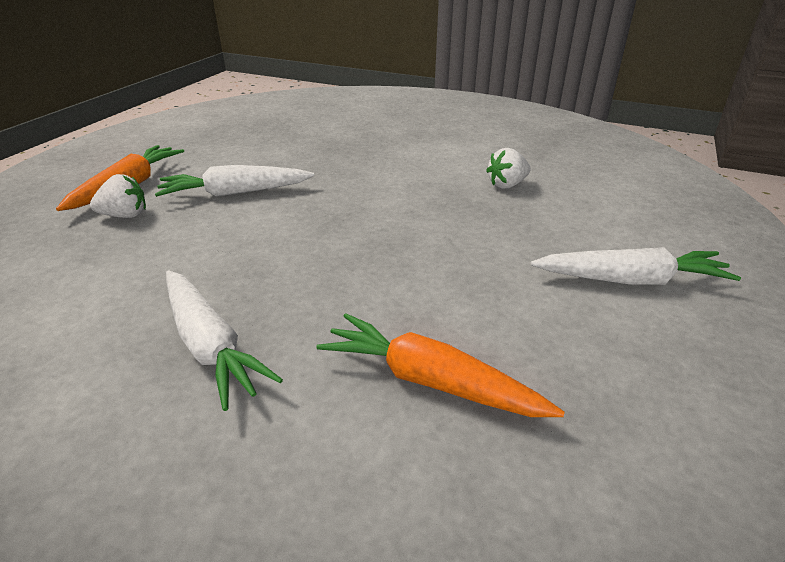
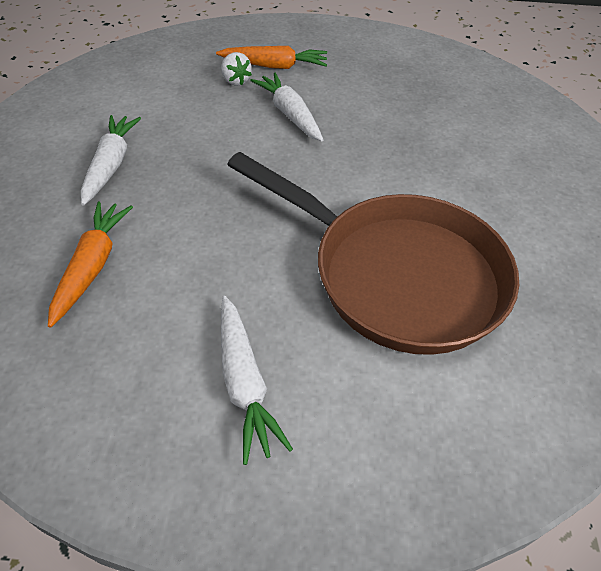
camera: 70 degrees right, 15 degrees up
(210, 345) = (111, 165): white carrot -> white carrot turned 150 degrees clockwise
(507, 185) = (395, 274): white strawberry -> brown pan

